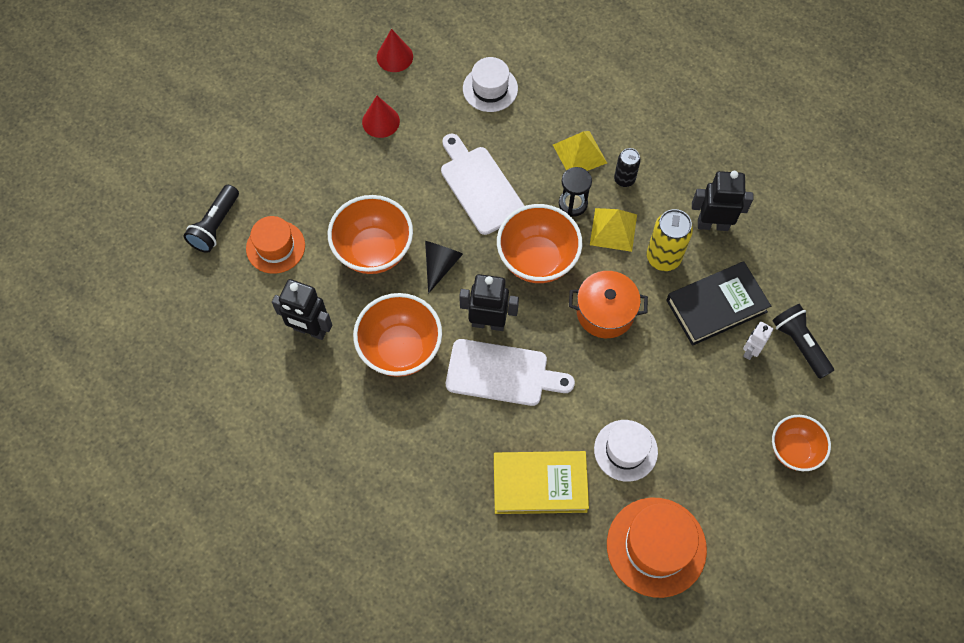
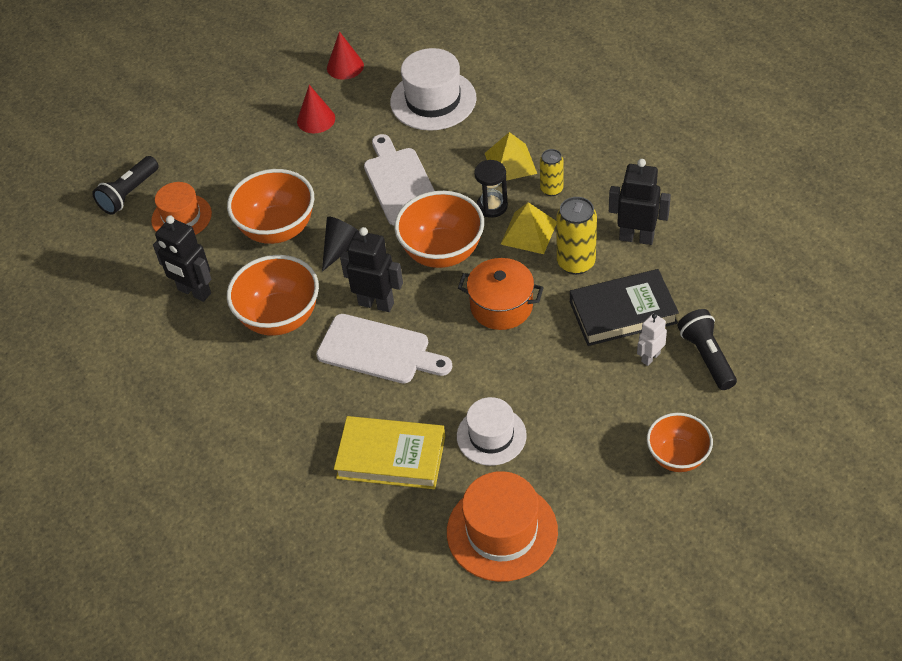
camera: 15 degrees right, 15 degrees down
(490, 88) = (433, 100): white hat -> white hat, size x1.51
(624, 179) = (551, 189): black can -> yellow can

